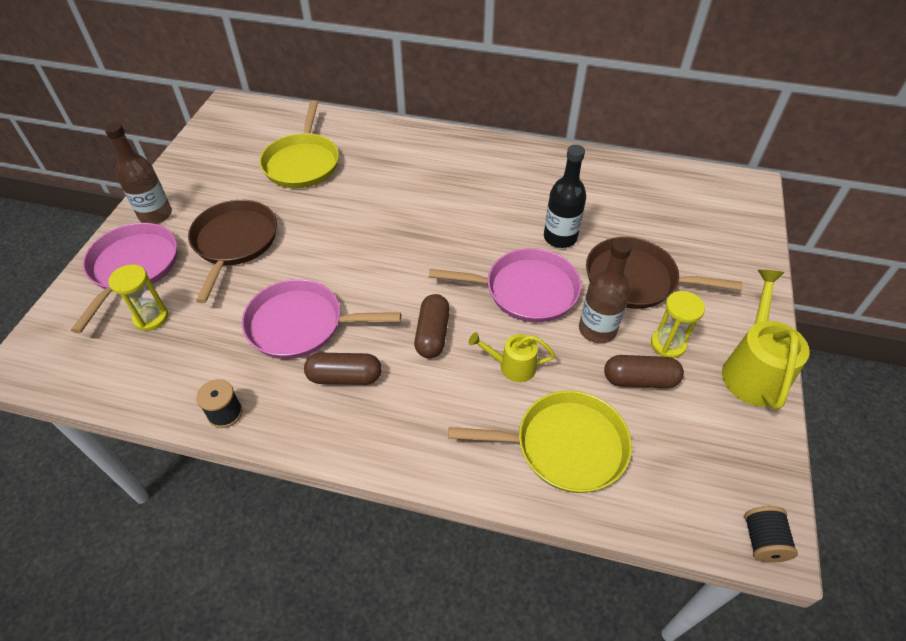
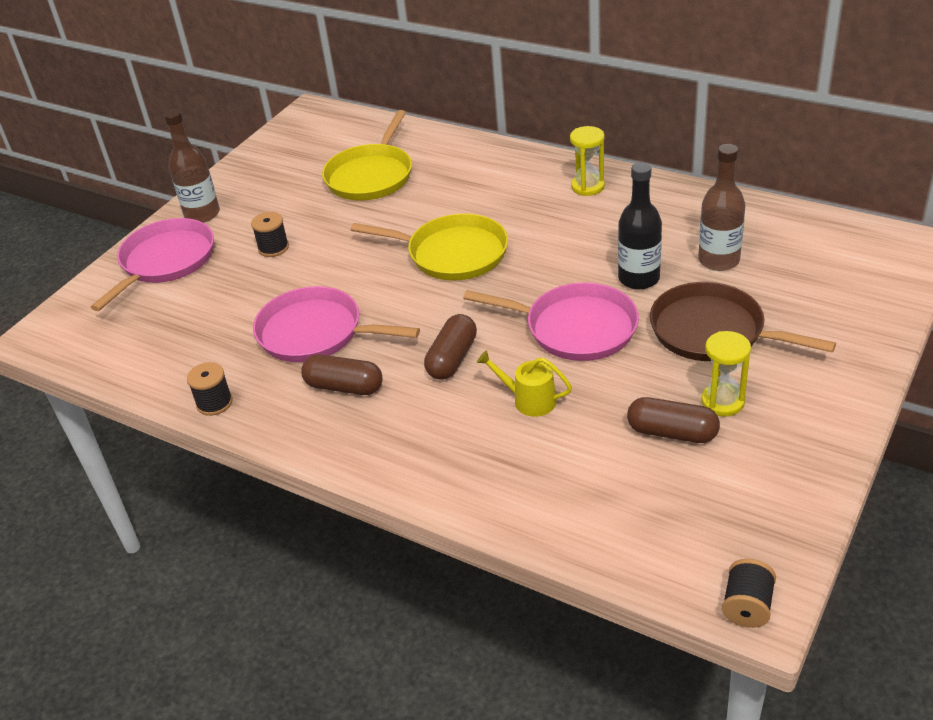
camera: 20 degrees right, 10 degrees down
(151, 317) = (169, 309): yellow hourglass -> yellow hourglass (587, 187)
(234, 242) = (273, 248): brown pan -> black spool
(565, 446) = (557, 483): yellow pan -> yellow pan (452, 253)
(597, 330) = (643, 377): brown bottle -> brown bottle (718, 260)
(752, 370) = (817, 441): yellow watering can -> none

